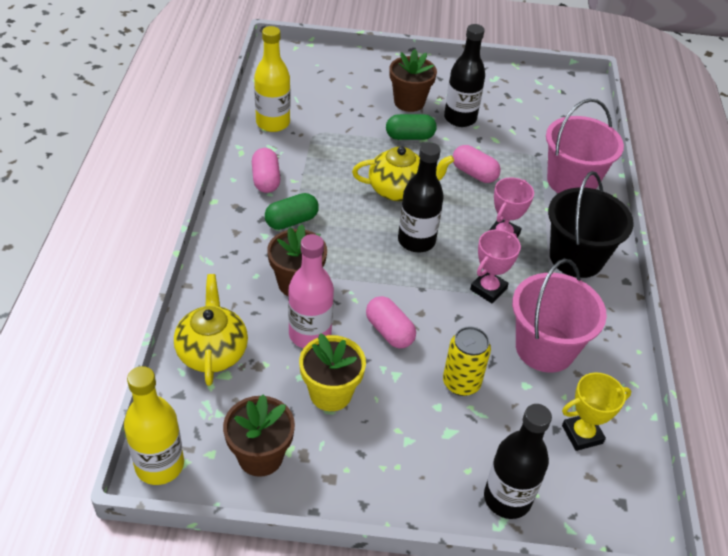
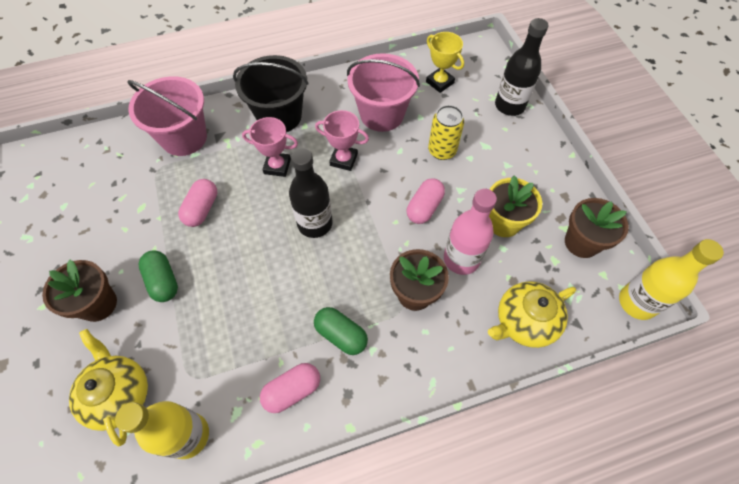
camera: 110 degrees left, 15 degrees up
(398, 190) = (252, 261): yellow teapot -> yellow teapot (119, 394)
(460, 118) = (114, 246): black bottle -> none

